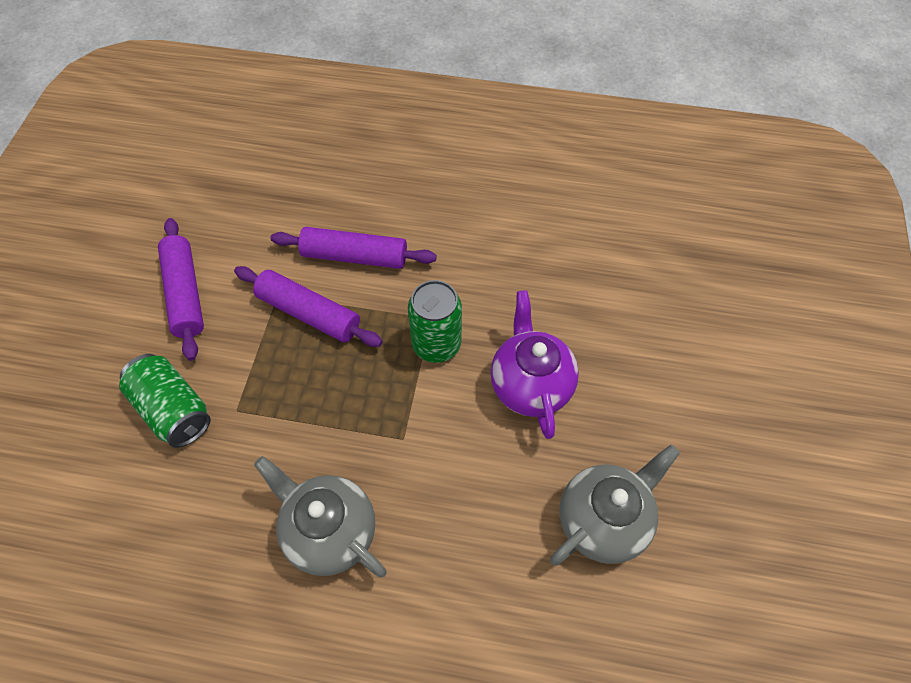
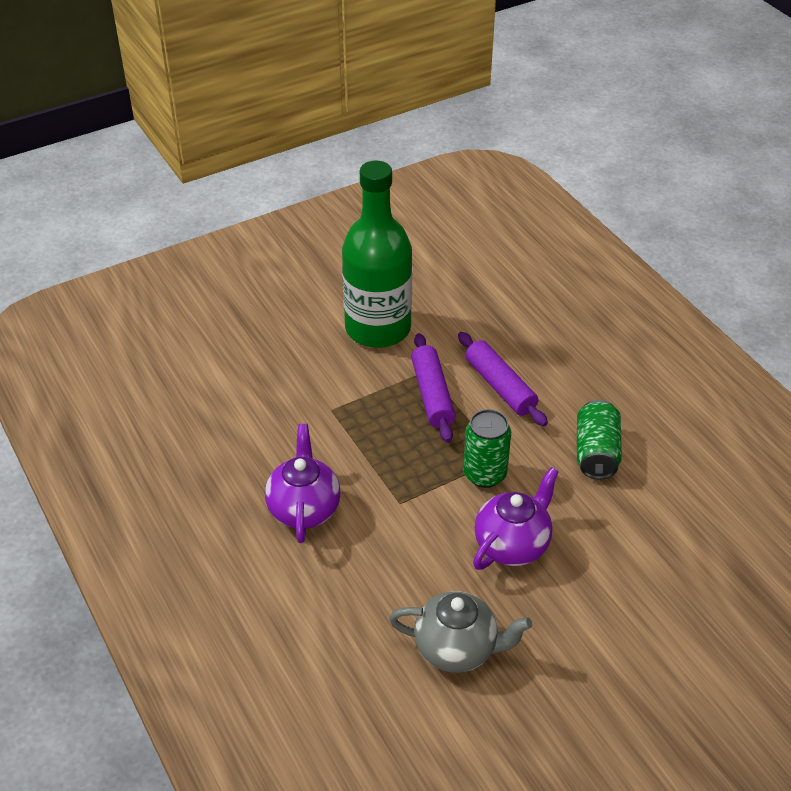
camera: 50 degrees right, 15 degrees down
(173, 409) = (301, 382): green can -> green can (596, 453)
(185, 294) = (378, 328): purple rolling pin -> green bottle
(330, 531) = (304, 509): grey teapot -> purple teapot

